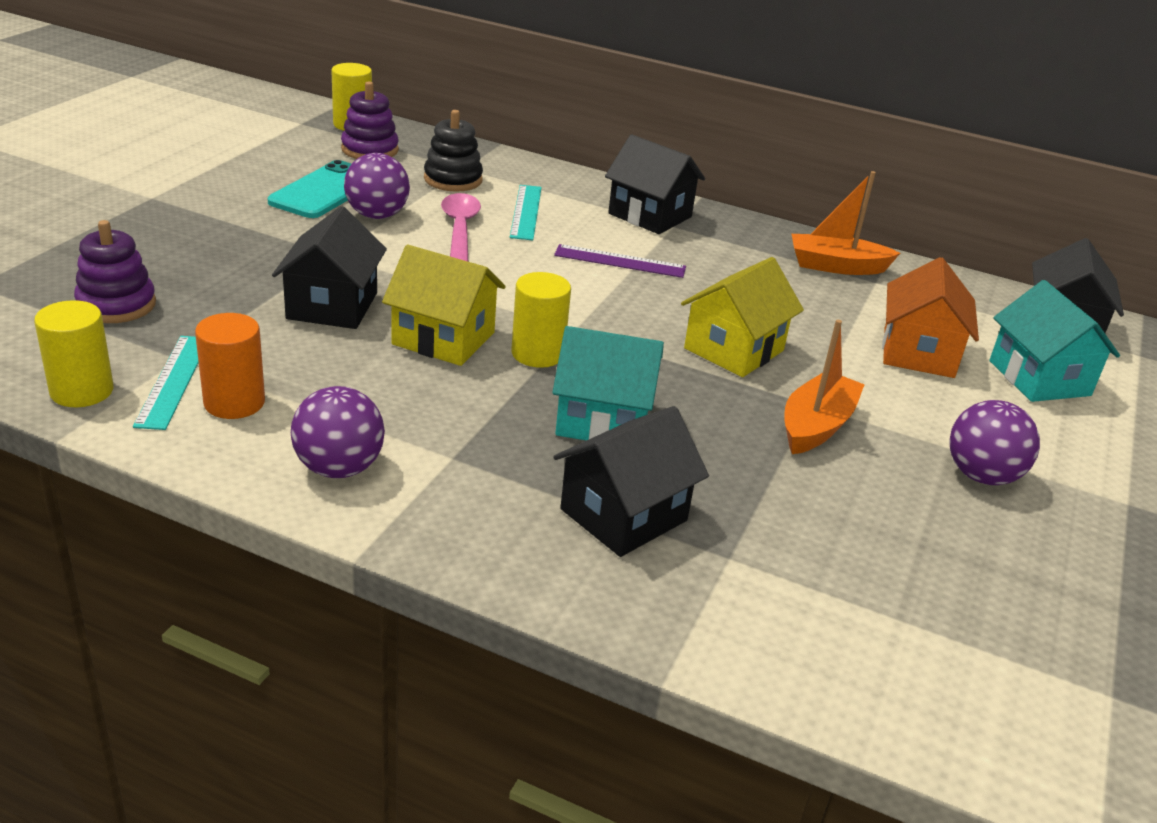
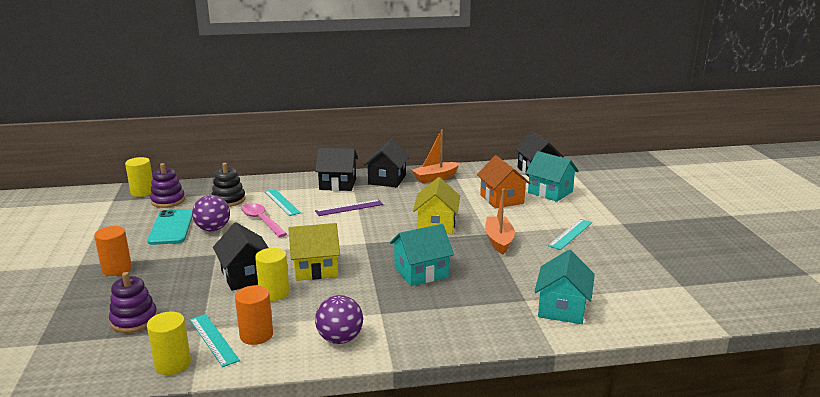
camera: 30 degrees left, 10 degrees down
(186, 223) = (117, 269): none -> orange cylinder
(537, 354) = (363, 258): yellow cylinder -> yellow cylinder (274, 293)
(623, 515) = (472, 303): black house -> black house (387, 179)
(782, 609) = (562, 308): none -> turquoise house
(981, 476) = (570, 234): purple ball -> turquoise ruler

